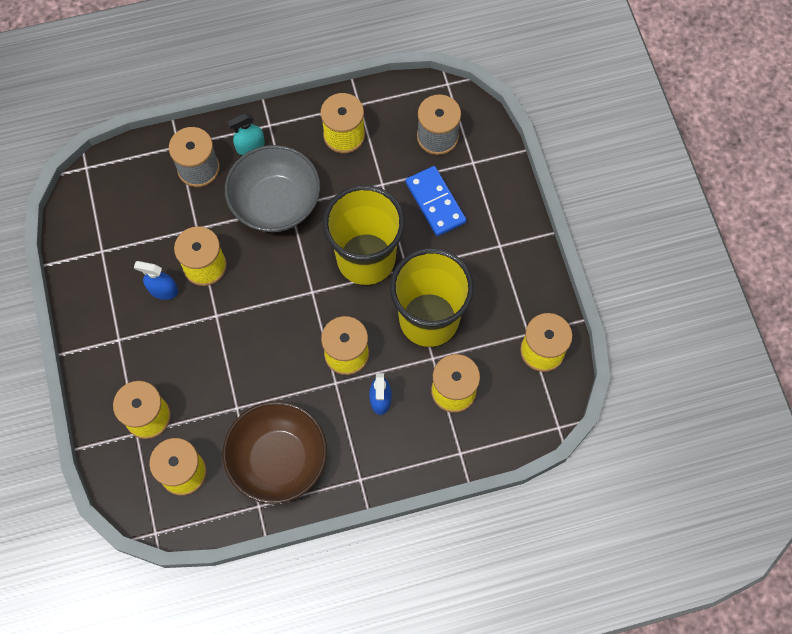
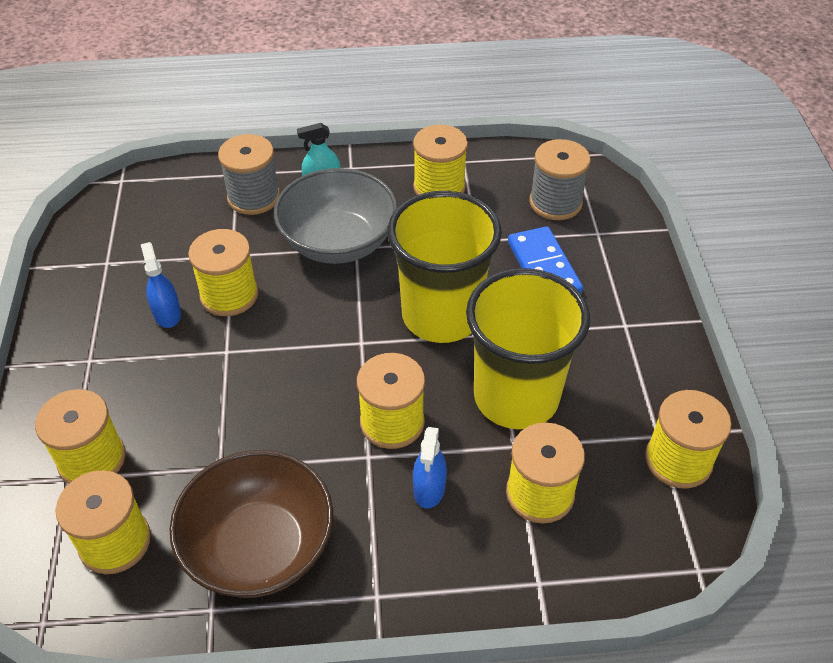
camera: 10 degrees right, 20 degrees down
(163, 290) = (167, 314): blue spray bottle -> blue spray bottle turned 45 degrees clockwise

